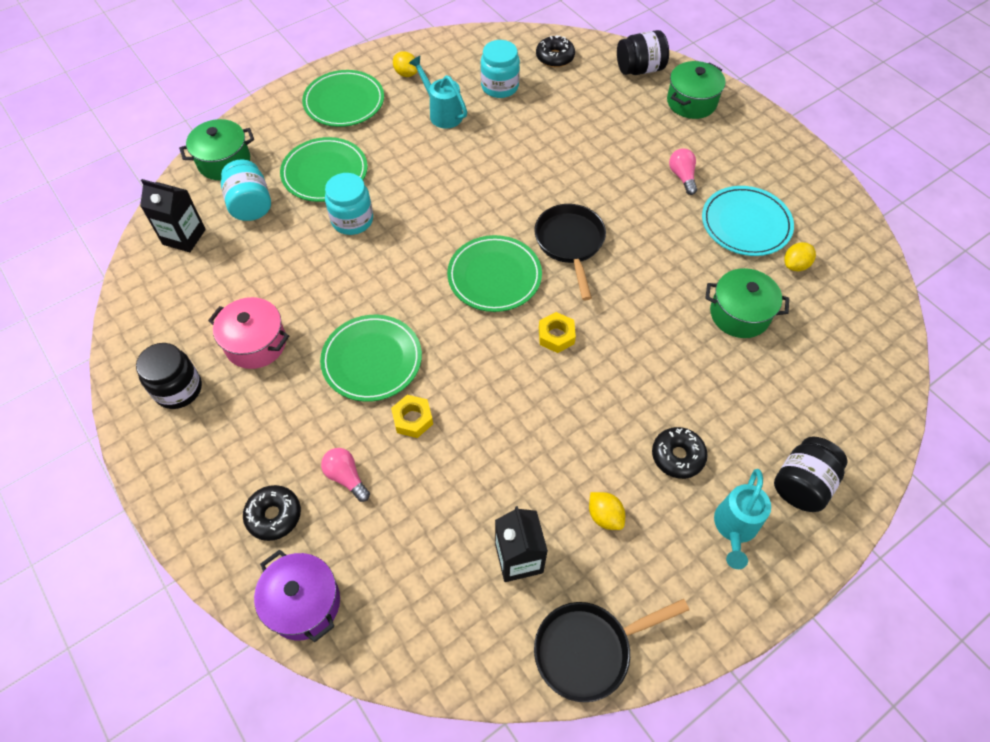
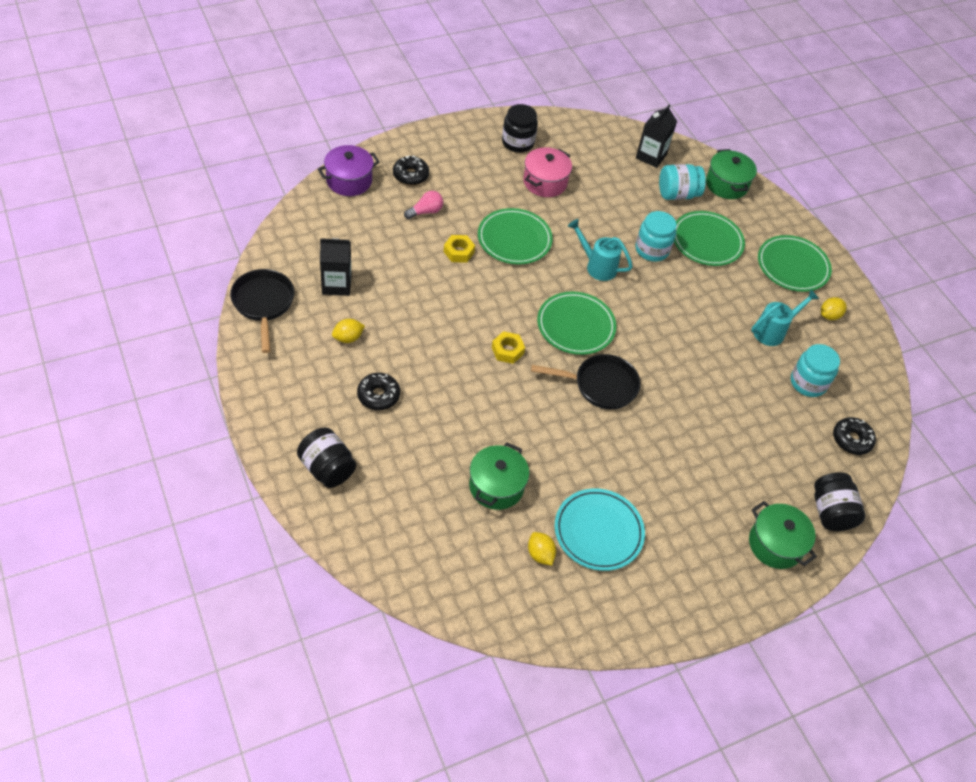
camera: 95 degrees right, 5 degrees down
(682, 176) = (668, 498): pink light bulb -> none
(734, 528) = (310, 411): turquoise watering can -> turquoise watering can (597, 266)

